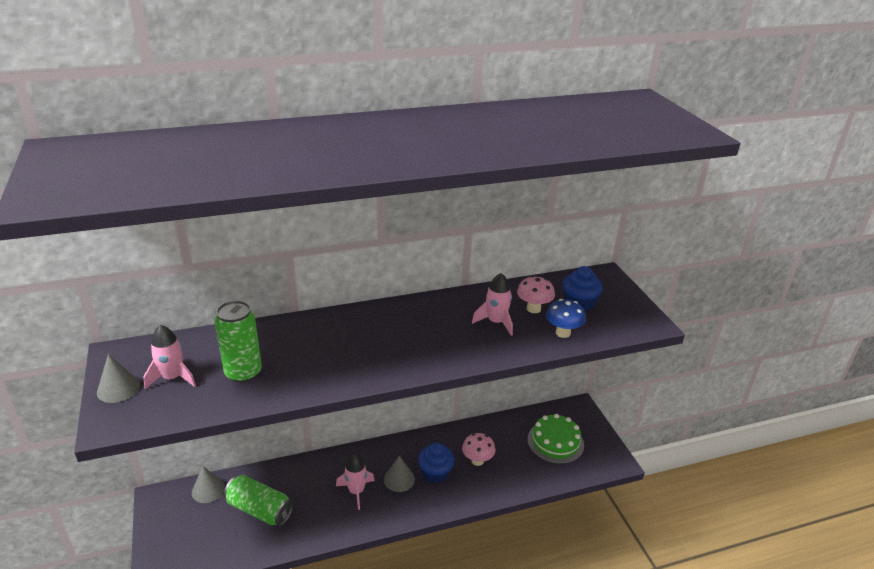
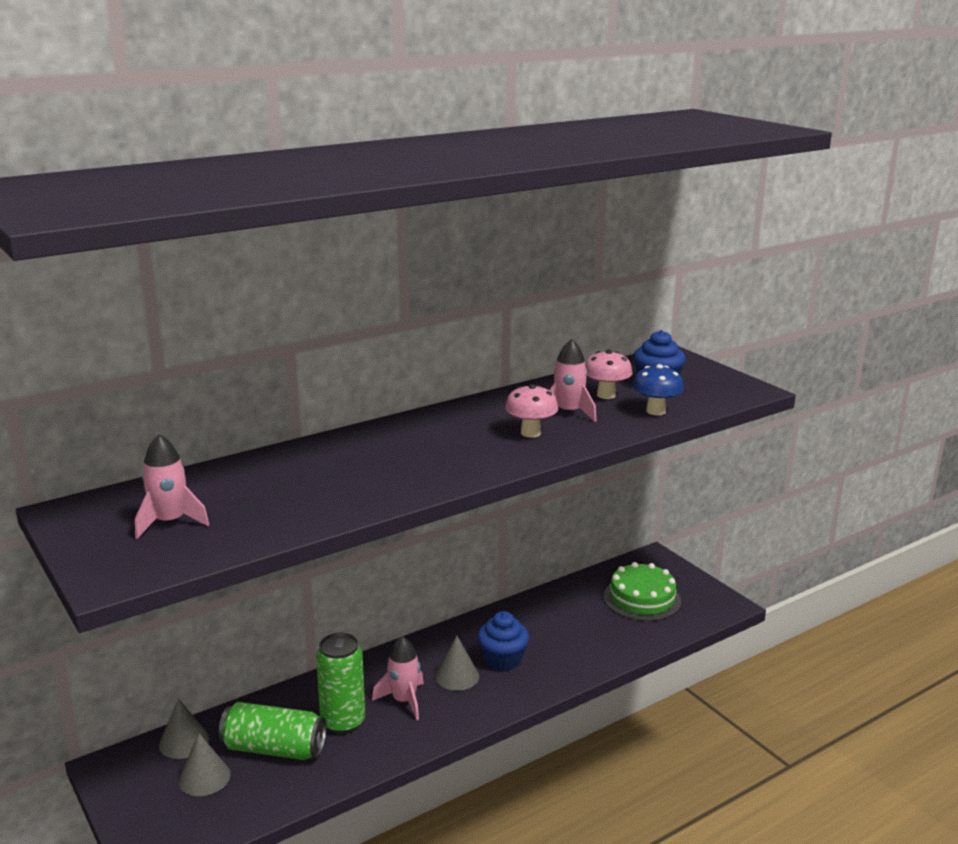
camera: 15 degrees left, 10 degrees down
(118, 388) = (96, 544): grey cone -> grey cone (204, 777)
(243, 373) = (268, 503): green can -> green can (343, 722)
(477, 461) = (552, 636): pink mushroom -> pink mushroom (530, 433)

